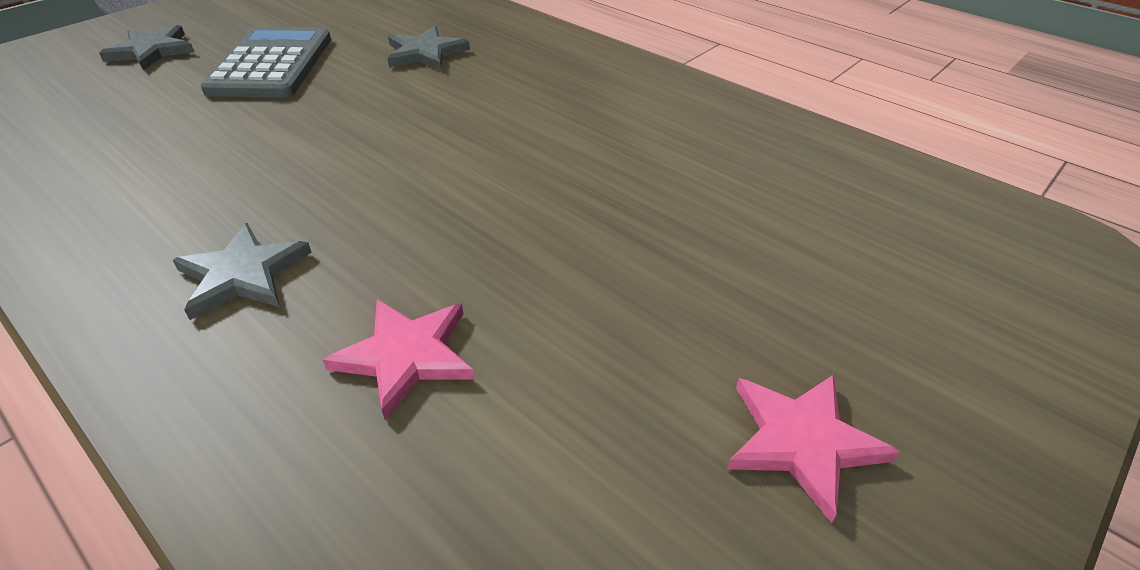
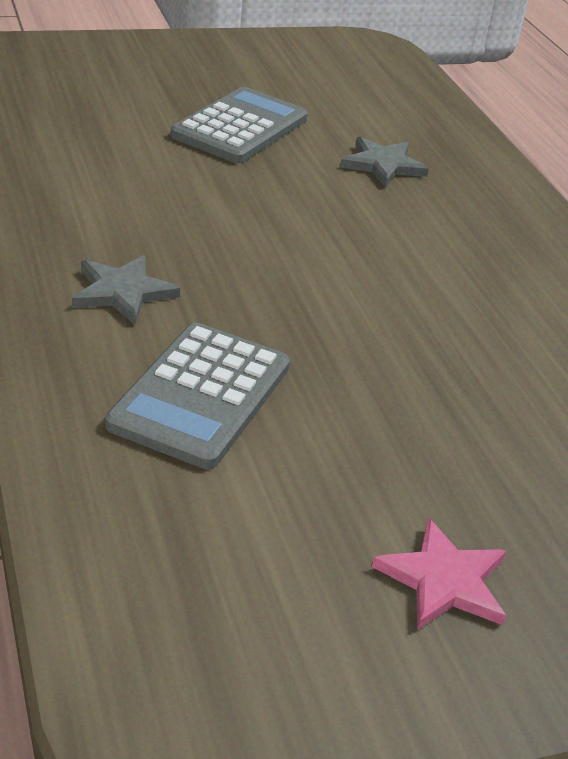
camera: 25 degrees right, 5 degrees down
(151, 51) = (149, 79): grey star -> none
(406, 356) = (201, 396): pink star -> grey calculator

